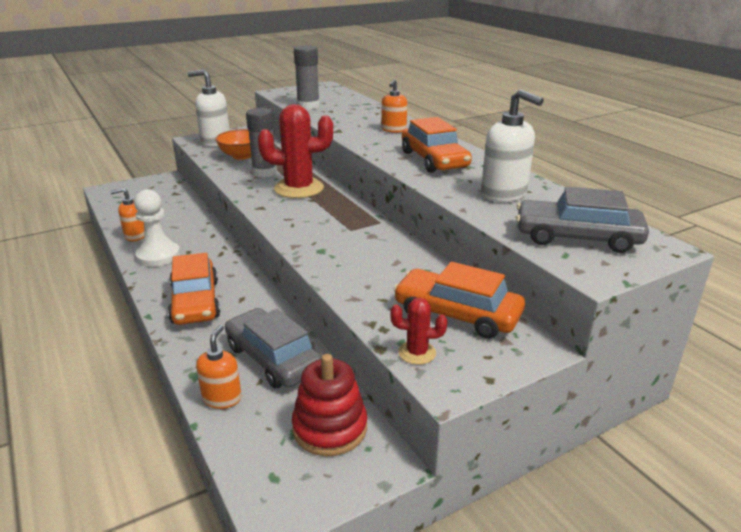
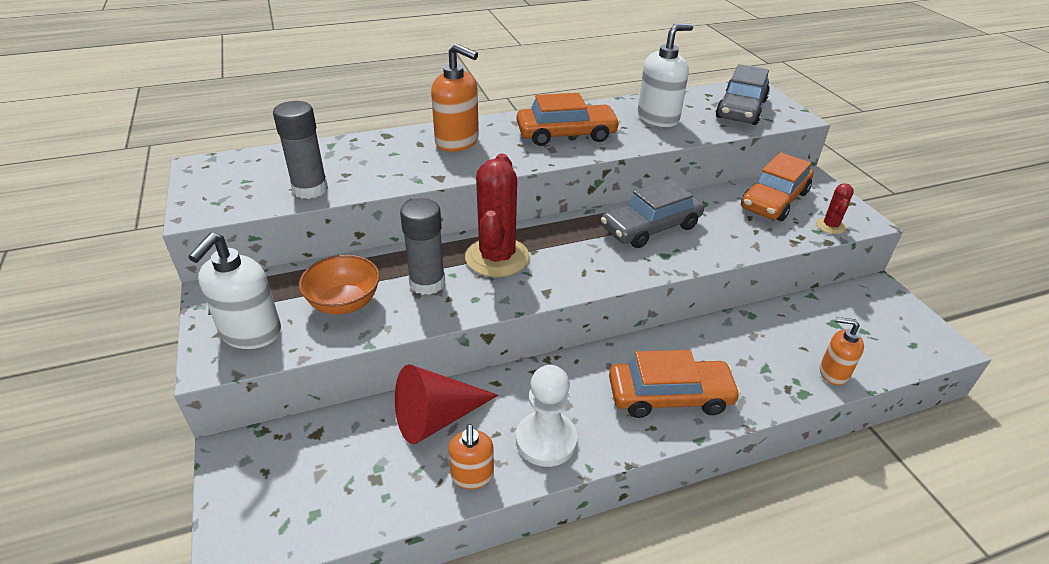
camera: 80 degrees left, 10 degrees up
(182, 221) = (437, 418): none -> red cone
(273, 358) = (770, 337): grey car -> grey car (650, 227)
(330, 428) = (853, 311): red stacking toy -> none
(393, 130) = (457, 142): orange soap dispenser -> orange soap dispenser, size x1.60

